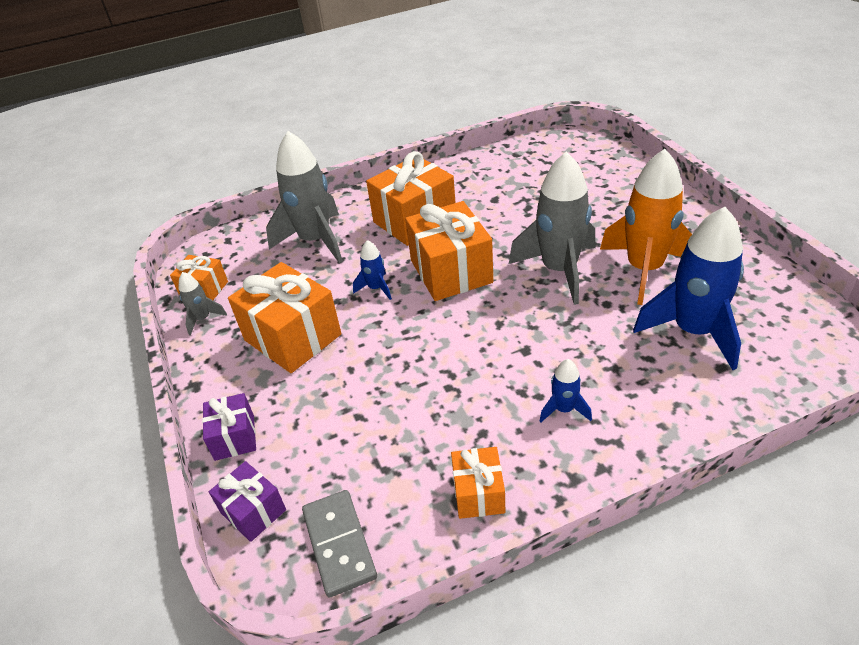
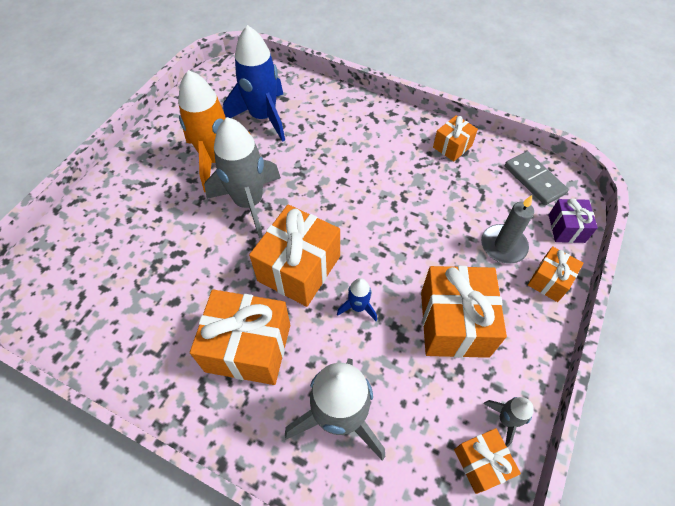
camera: 135 degrees left, 15 degrees up
(234, 437) = (549, 280): purple gift -> orange gift
(306, 430) = (503, 245): none -> grey candle
(339, 544) = (534, 180): grey domino -> grey domino turned 60 degrees counterclockwise
(564, 409) = (370, 142): blue rocket -> none

